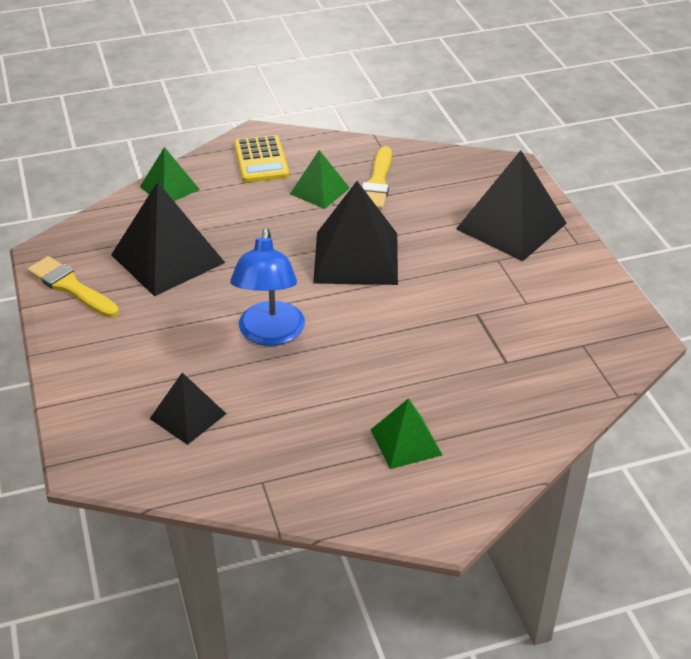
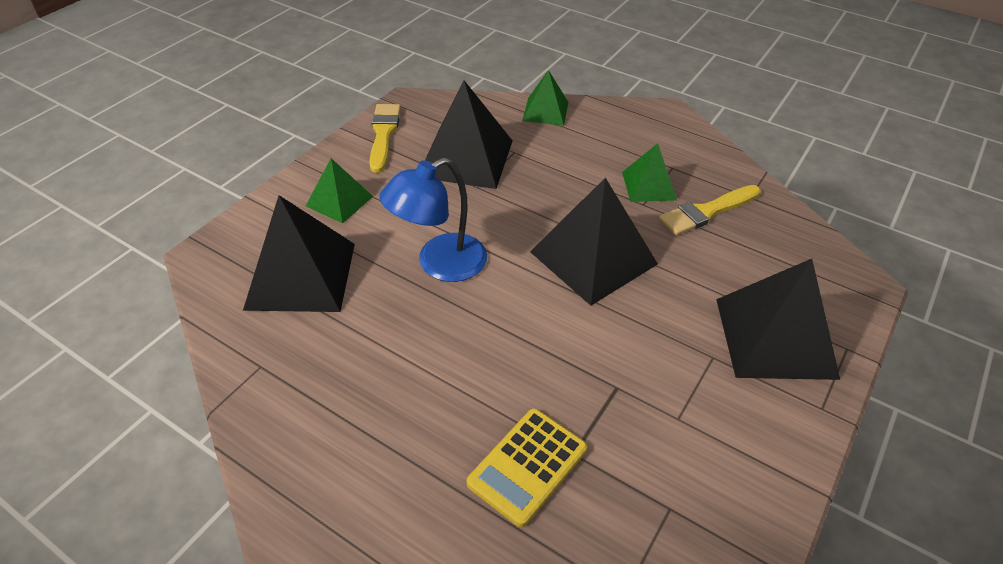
camera: 50 degrees right, 5 degrees up
(188, 416) = (301, 276): black pyramid -> black pyramid, size x1.77
(261, 160) = (640, 133): yellow calculator -> yellow calculator (527, 466)
(406, 442) = (388, 438): green pyramid -> green pyramid (339, 201)

